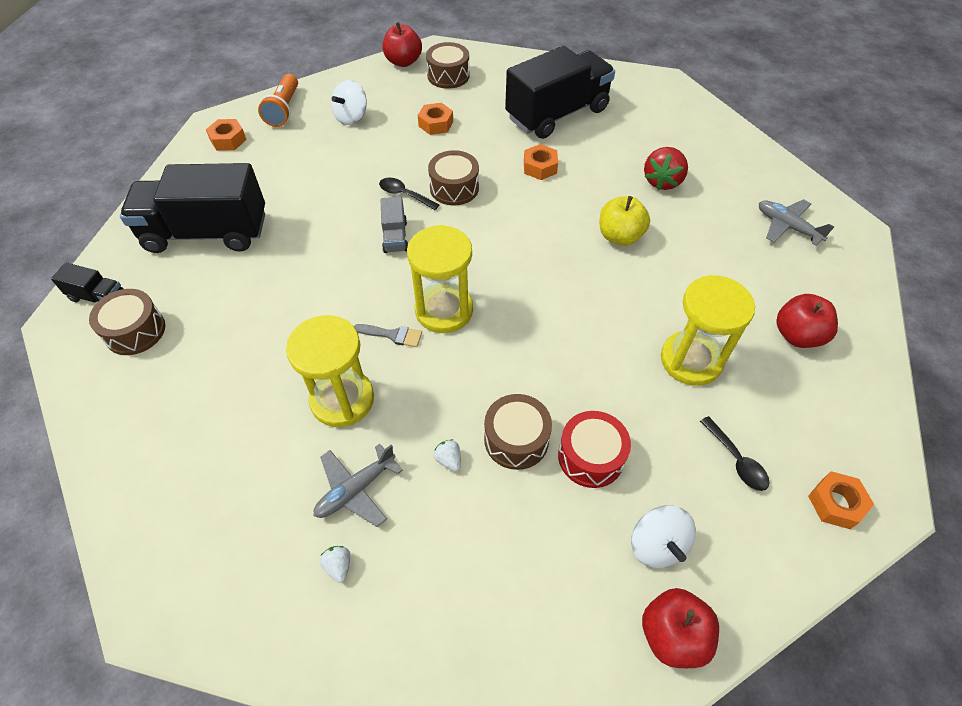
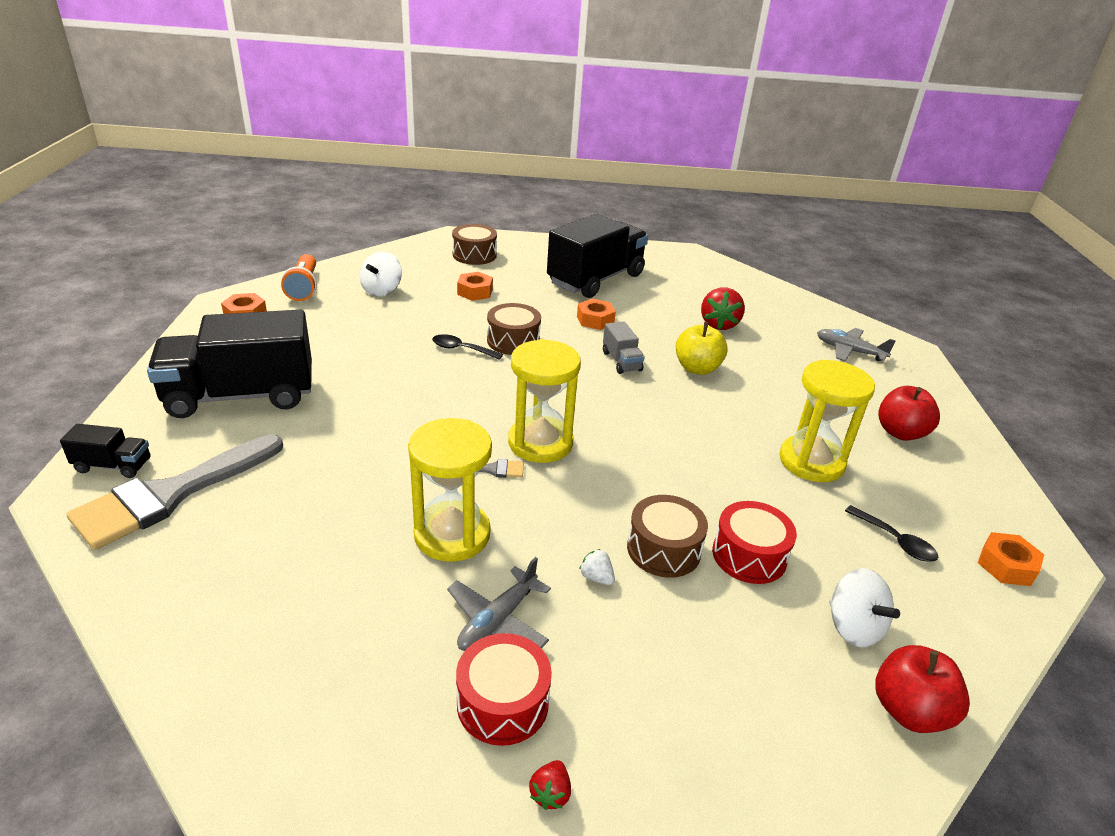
camera: 15 degrees left, 20 degrees down
(135, 331) = (171, 494): brown drum -> grey brush
(338, 566) = (502, 702): white strawberry -> red drum
(352, 651) = (550, 793): none -> red strawberry
(395, 237) = (463, 384): grey truck -> grey truck (621, 361)
(403, 62) = (423, 246): red apple -> none

